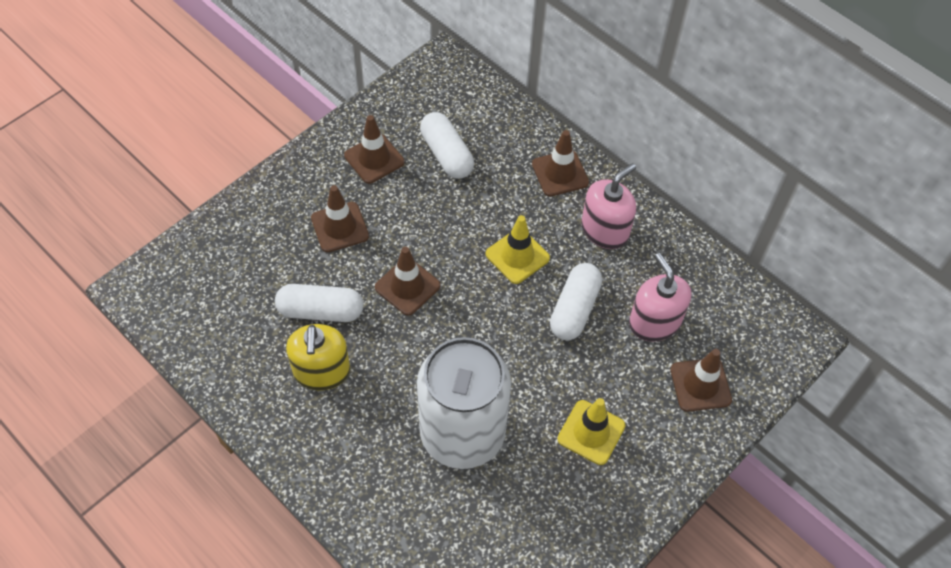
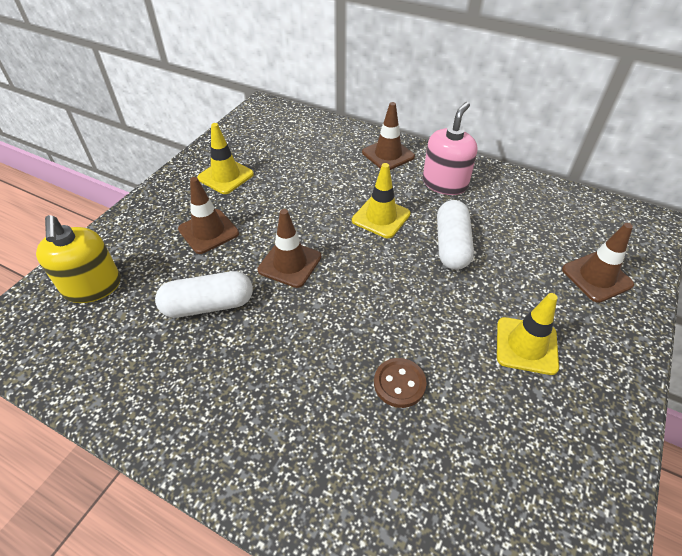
camera: 15 degrees left, 10 degrees down
(321, 371) = (225, 362): yellow soap dispenser -> yellow soap dispenser (92, 286)
(374, 159) = (225, 176): brown traffic cone -> yellow traffic cone
(446, 154) = (288, 161): white capsule -> none
(462, 433) = (399, 383): white can -> brown button
(654, 322) = (525, 238): pink soap dispenser -> none

